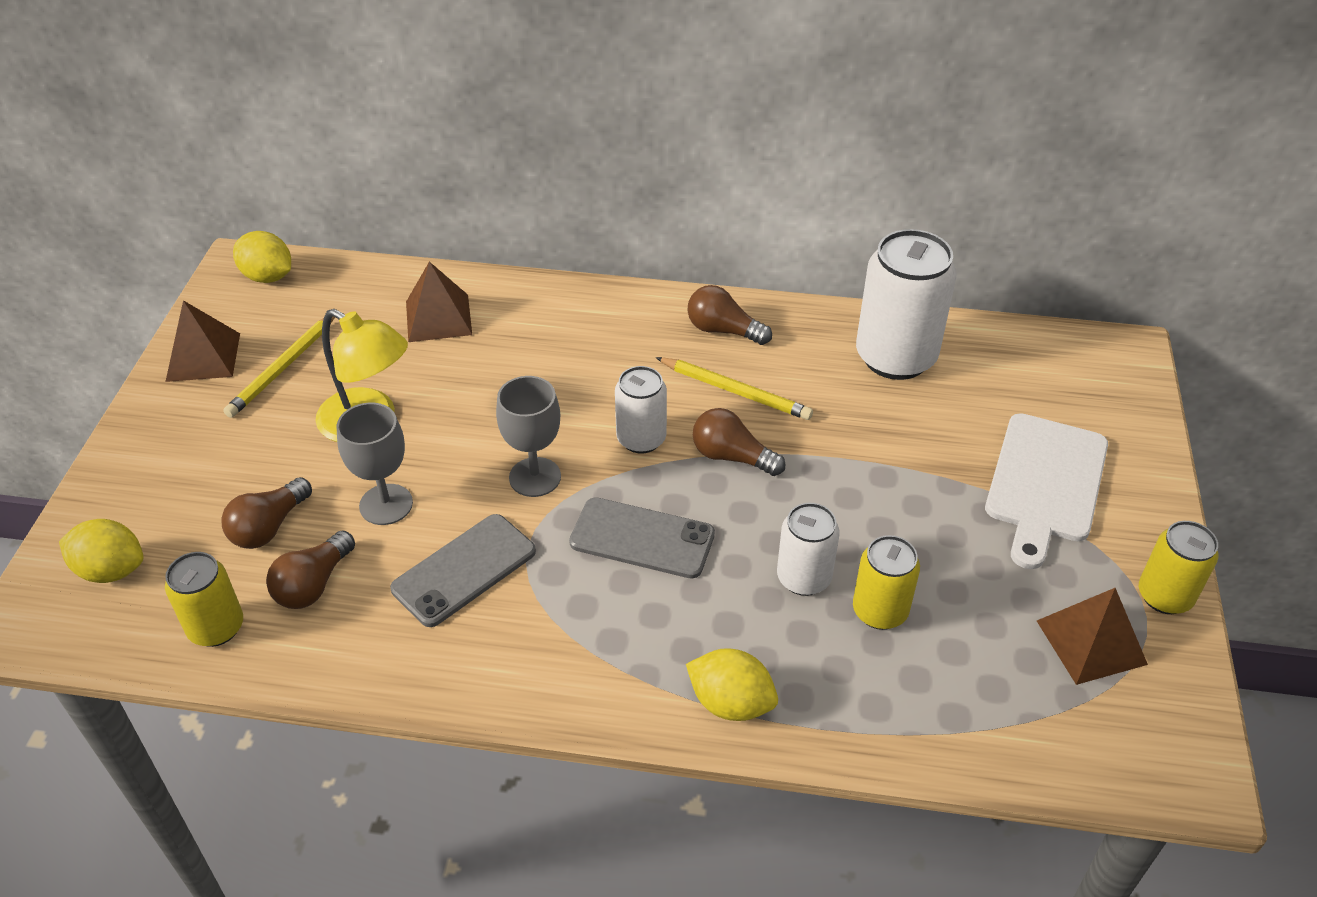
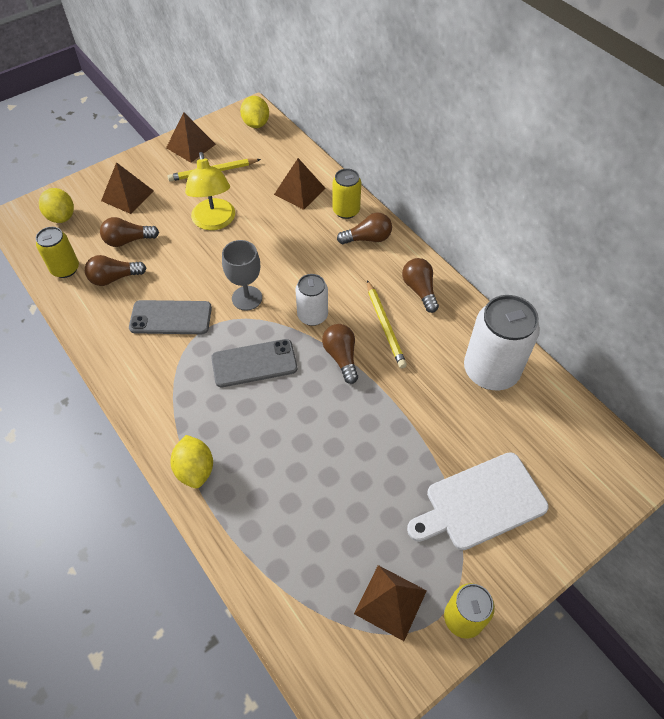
camera: 45 degrees right, 10 degrees up
(187, 475) = (127, 195): none -> brown pyramid
(386, 504) = (178, 264): grey goblet -> none
(594, 316) = (367, 238): none -> brown light bulb
(642, 538) = (254, 363): grey phone -> grey phone turned 75 degrees counterclockwise
(803, 578) = (297, 443): white can -> none
(880, 611) = (310, 489): yellow can -> yellow can (346, 211)

